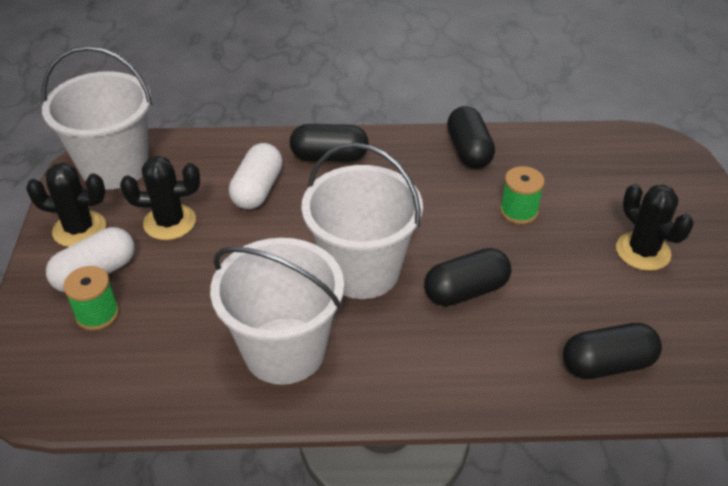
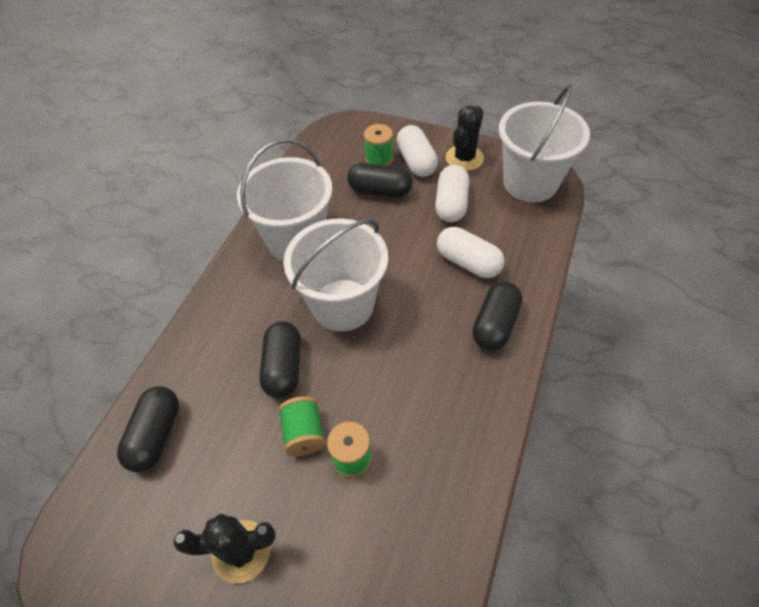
camera: 115 degrees right, 10 degrees up
(169, 222) = (451, 204): black cactus -> white capsule
(469, 151) = (461, 454): black capsule -> black capsule (380, 191)
(520, 249) = (304, 433): none -> green spool

